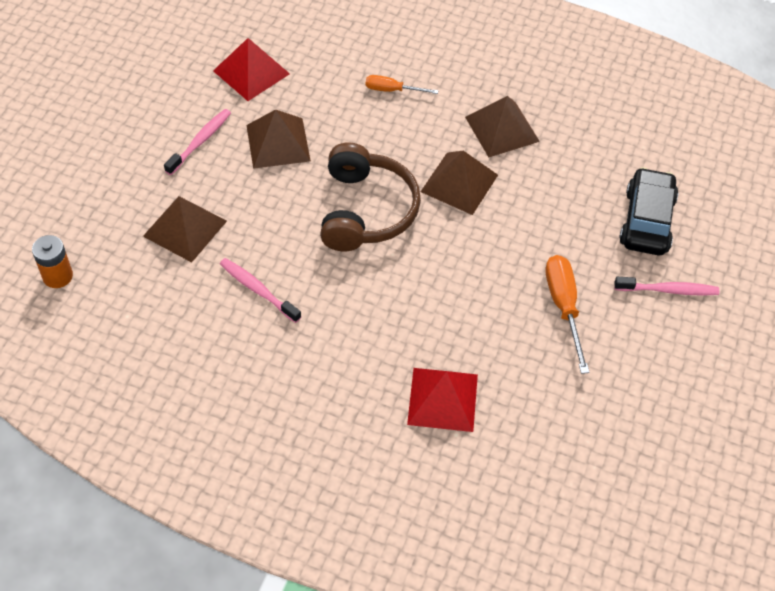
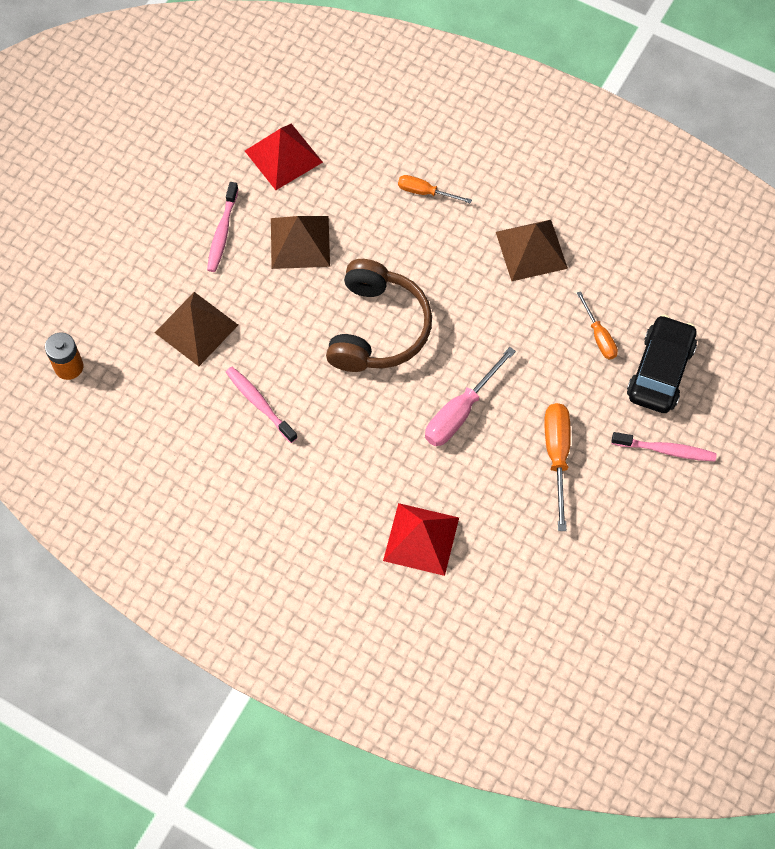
camera: 10 degrees right, 10 degrees up
(200, 141) = (222, 232): pink toothbrush -> pink toothbrush turned 150 degrees clockwise
(459, 183) = (476, 307): brown pyramid -> none
(460, 276) = (460, 412): none -> pink screwdriver
(582, 196) = (599, 336): none -> orange screwdriver

